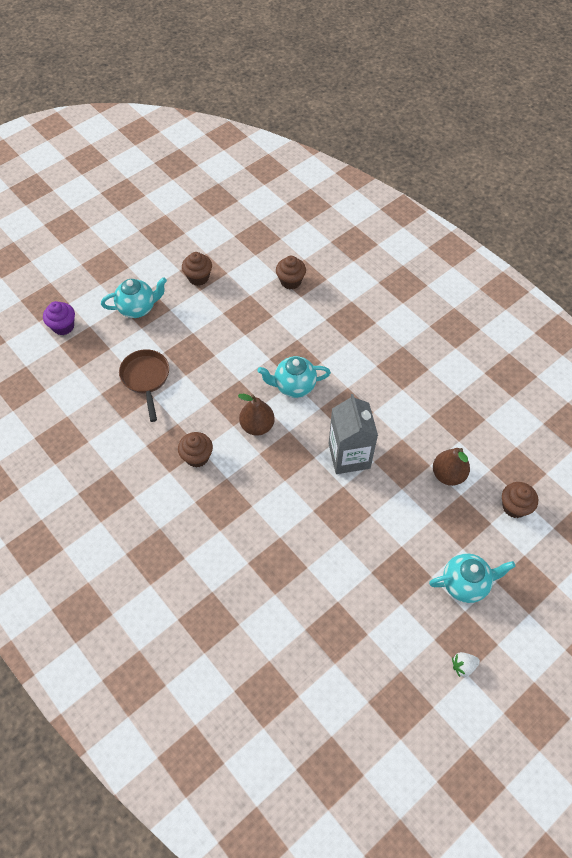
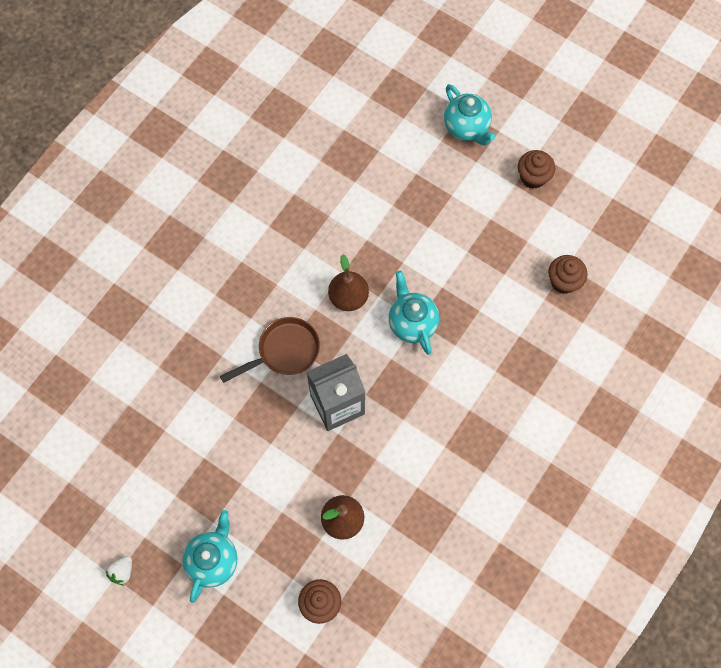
camera: 75 degrees right, 10 degrees up
(63, 326) = (417, 63): purple cupcake -> none
(146, 379) = (375, 167): brown pan -> brown pan (284, 351)
(197, 457) = (293, 247): brown cupcake -> none
(463, 666) = (122, 571): white strawberry -> white strawberry turned 120 degrees counterclockwise
(465, 583) = (213, 560): turquoise teapot -> turquoise teapot turned 135 degrees counterclockwise

